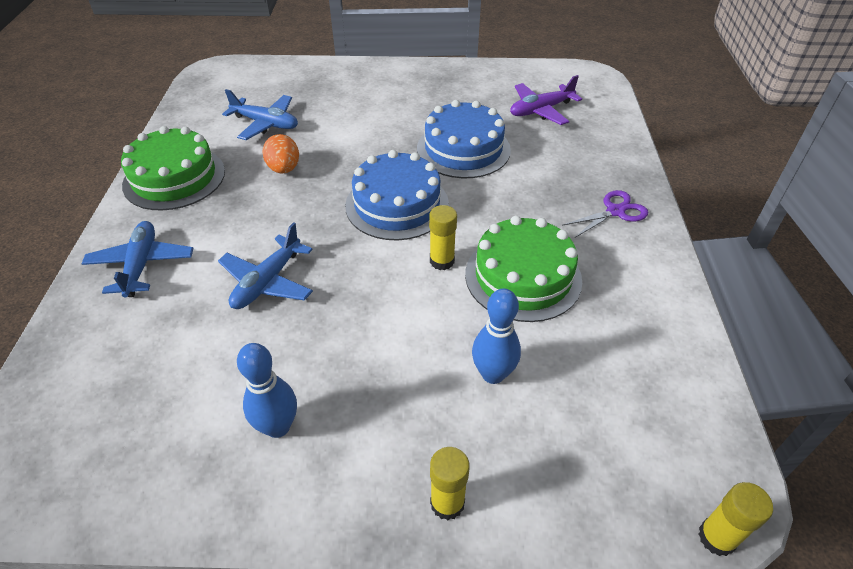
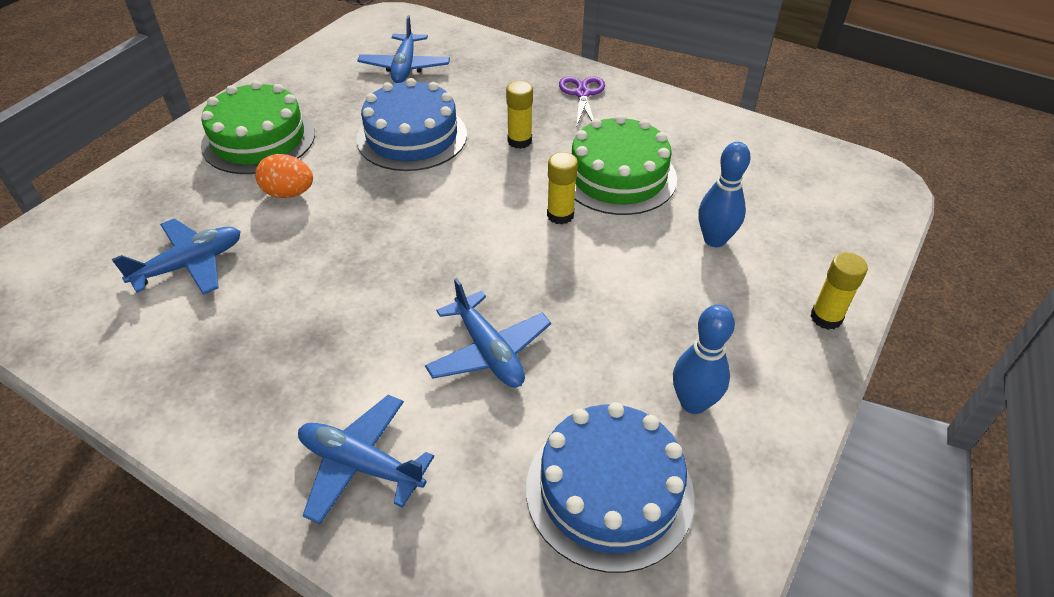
camera: 60 degrees left, 0 degrees up
(174, 178) = (208, 387): green cake -> green cake (259, 139)
(284, 169) = (303, 277): orange egg -> orange egg (289, 193)
(397, 204) = (453, 213): blue cake -> blue cake (609, 491)
(541, 110) = (405, 67): purple plane -> blue plane
(716, 537) = (906, 198): yellow glue stick -> yellow glue stick (519, 141)

